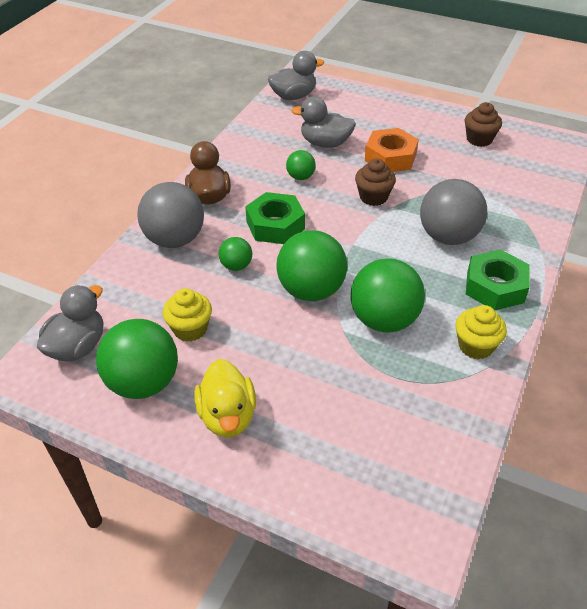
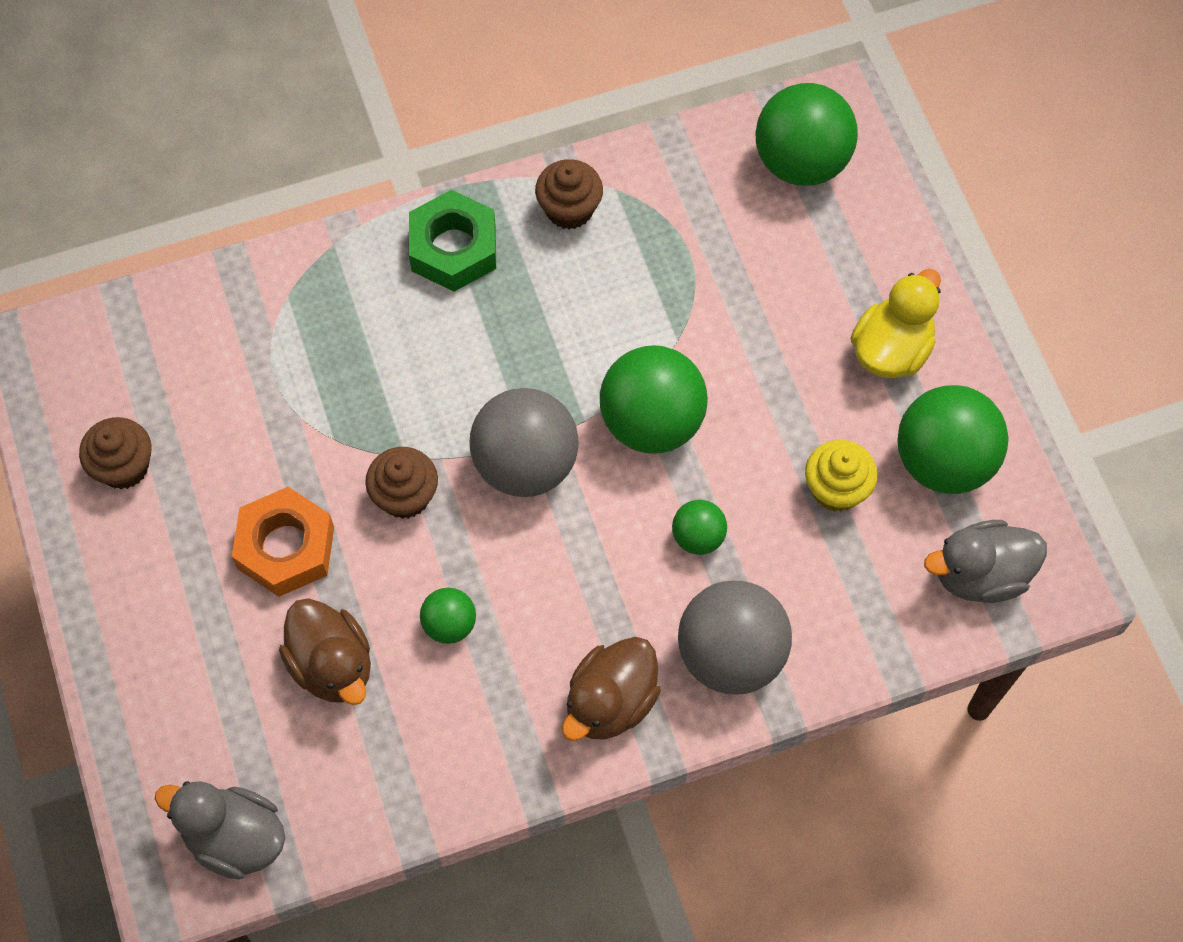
camera: 135 degrees left, 20 degrees up
(275, 225) = (582, 562): green nut -> none
(325, 143) = (332, 665): grey duck -> brown duck
(384, 320) = (620, 316): green ball -> green ball (801, 162)
(448, 236) = (405, 353): grey ball -> grey ball (525, 464)
(475, 346) = (569, 209): yellow cupcake -> brown cupcake

